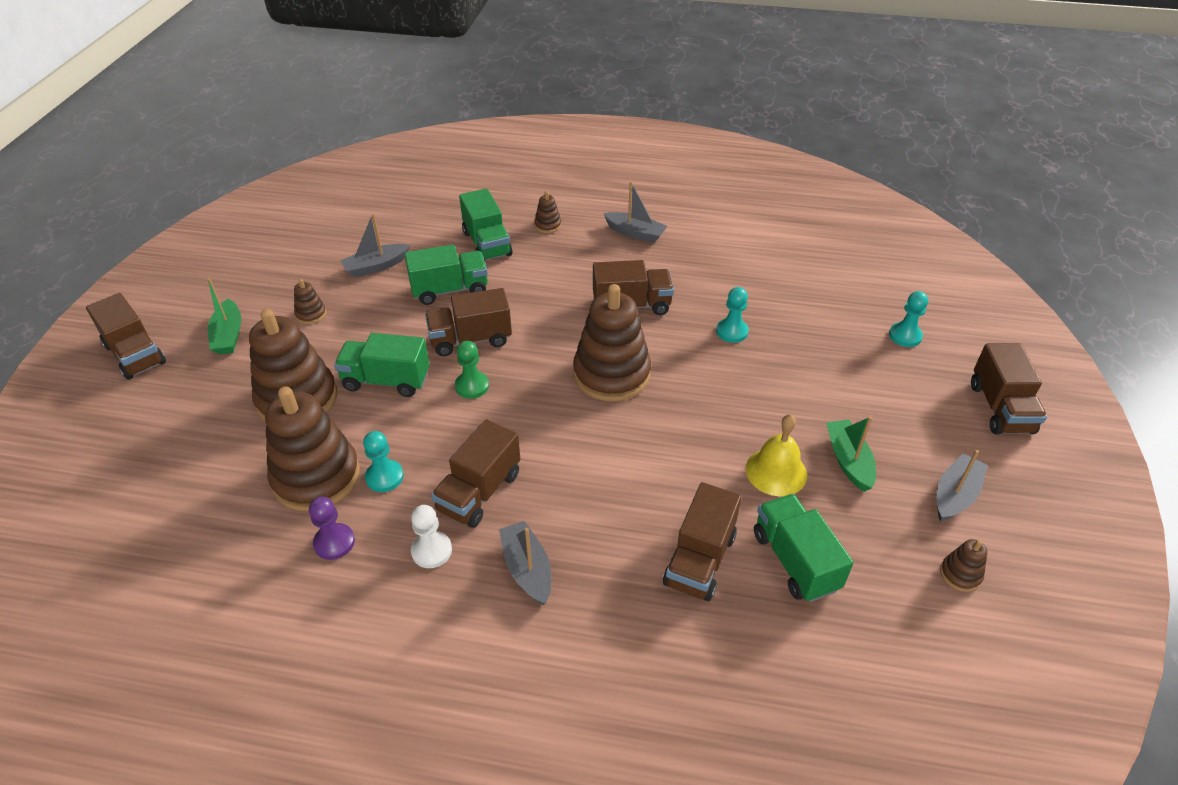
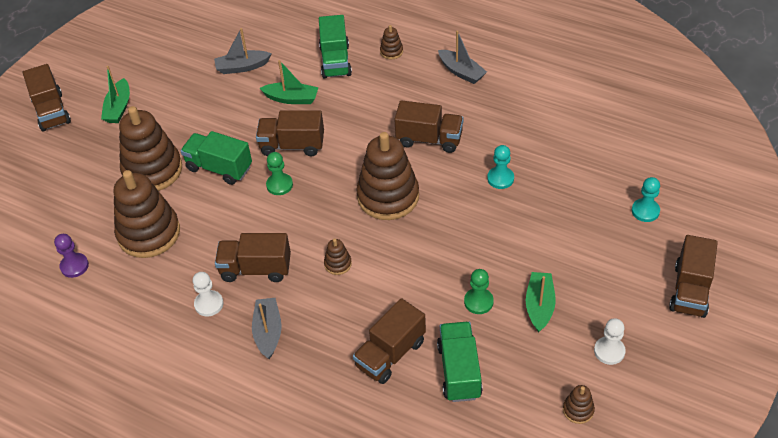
camera: 20 degrees right, 5 degrees up
(311, 314) = (181, 101): brown stacking toy -> brown stacking toy (338, 264)
(334, 542) = (147, 283): purple pawn -> purple pawn (74, 266)
(384, 477) = (194, 243): turquoise pawn -> none
(450, 290) = (291, 98): green truck -> green boat
(479, 492) = (256, 269): brown truck -> brown truck turned 45 degrees clockwise
(776, 471) = (478, 302): yellow bell -> green pawn
(955, 495) = (609, 351): grey boat -> white pawn

